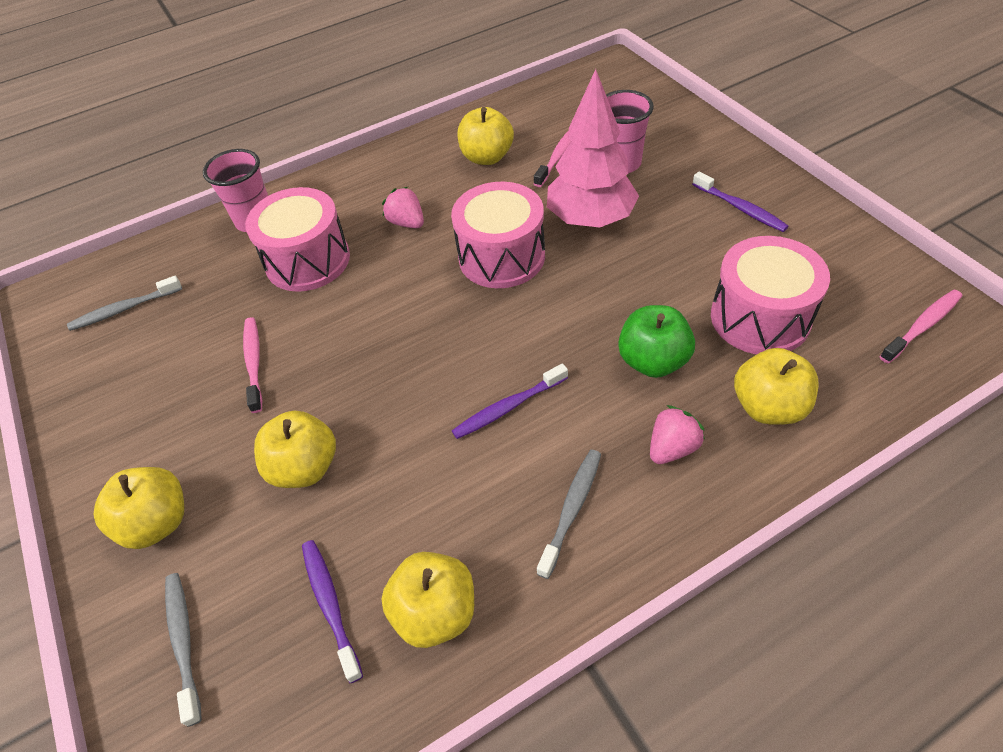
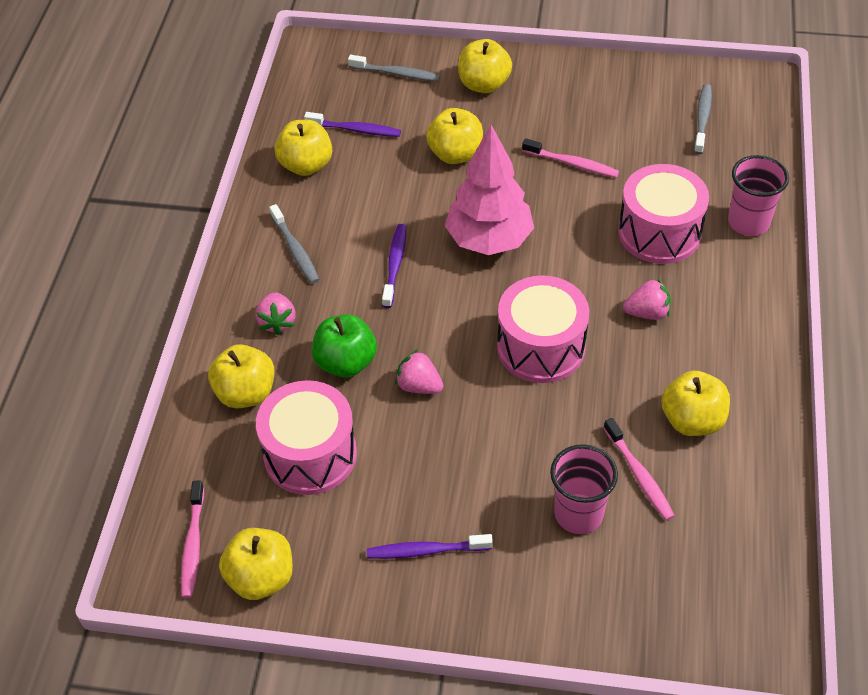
camera: 125 degrees right, 0 degrees up
(590, 219) = (524, 434): pink tree -> pink tree (489, 240)
(619, 299) = (419, 386): none -> pink strawberry
(880, 270) = (261, 578): none -> yellow apple

